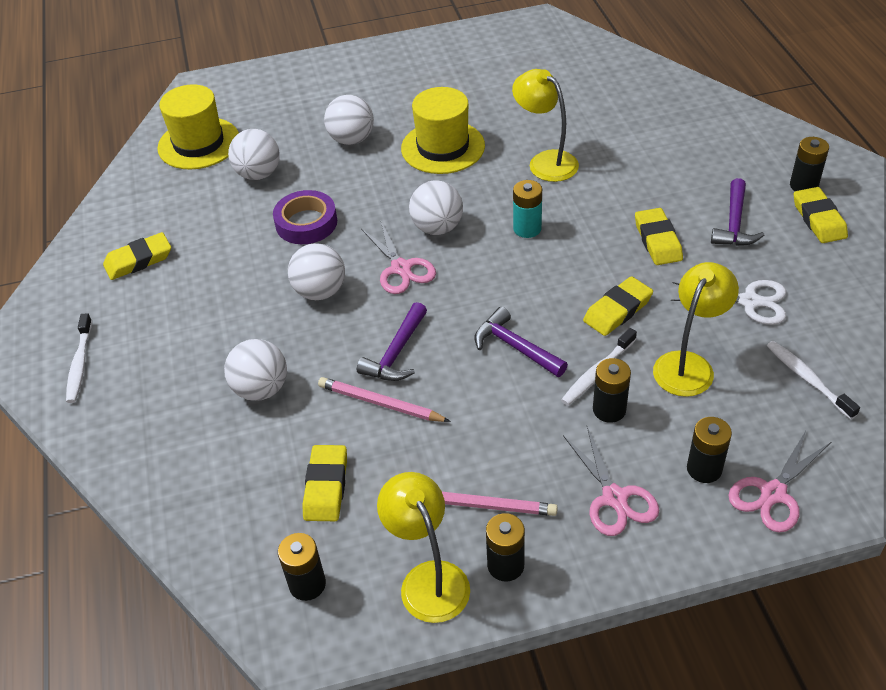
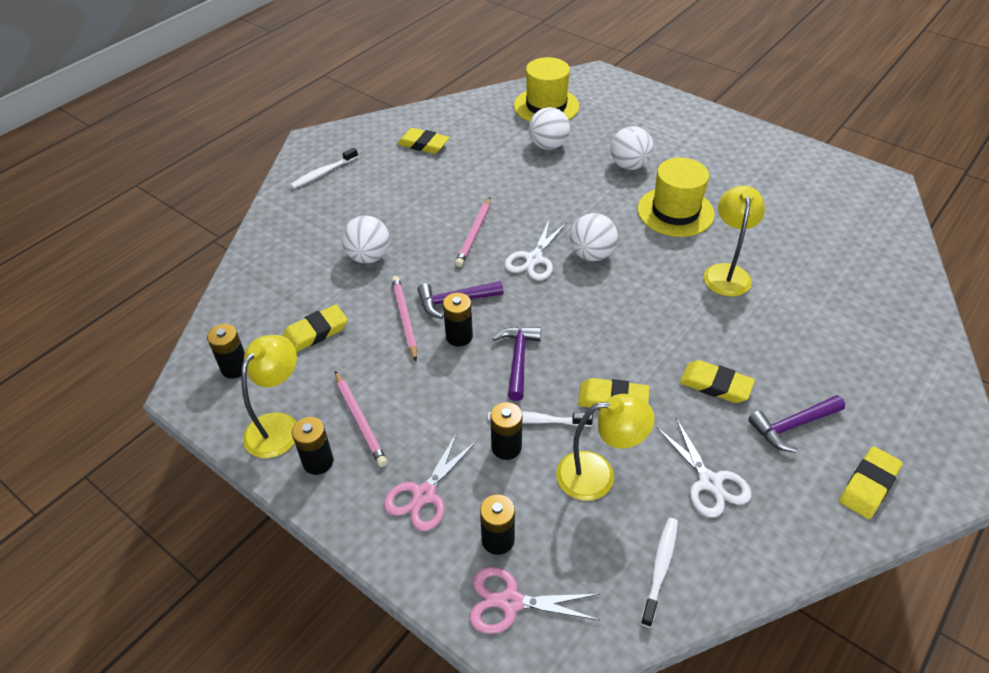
camera: 50 degrees right, 0 degrees up
(306, 223) = (528, 192): purple tape -> none
(320, 291) = (474, 234): white ball -> pink pencil
(401, 268) = (534, 259): pink scissors -> white scissors
(527, 228) = (643, 301): turquoise battery -> none
(657, 240) = (715, 385): yellow eraser -> yellow eraser turned 75 degrees clockwise
(803, 185) = (900, 453): black battery -> black battery (459, 336)

